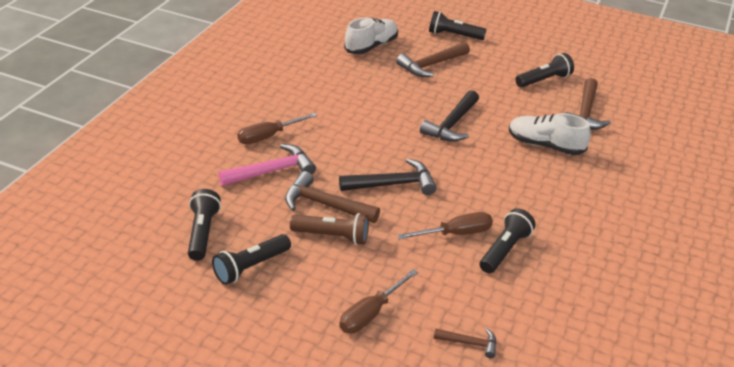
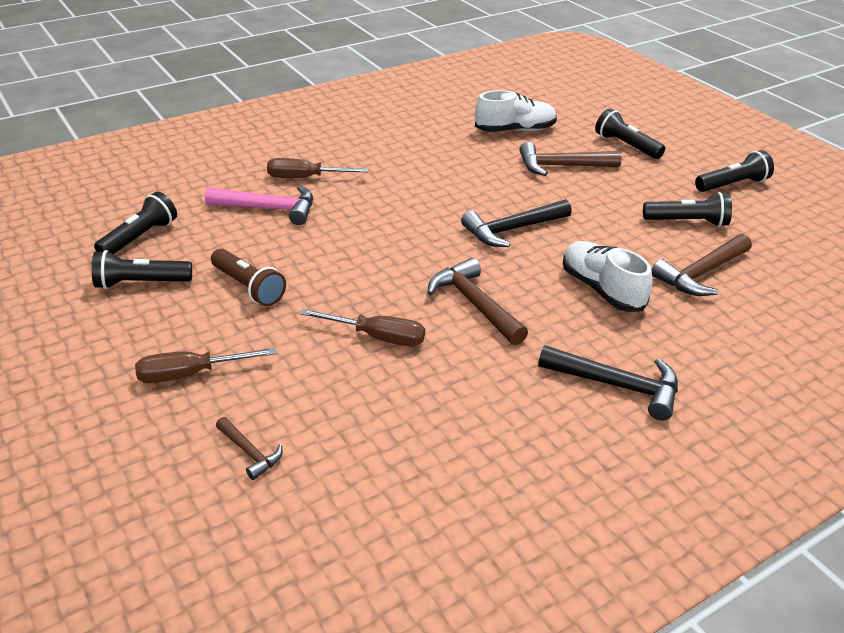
camera: 35 degrees right, 0 degrees up
(325, 205) = (279, 256): brown hammer -> brown hammer (475, 304)
(393, 184) = (372, 263): black hammer -> black hammer (617, 385)
(504, 250) = (411, 377): black flashlight -> black flashlight (732, 185)

